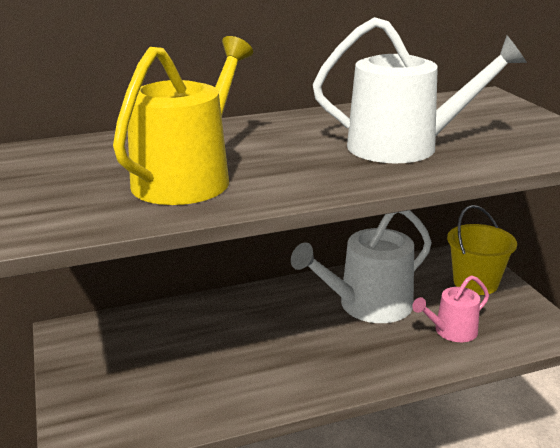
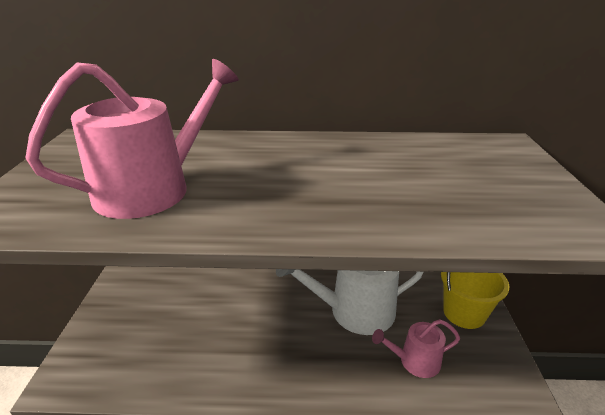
camera: 20 degrees right, 5 degrees up
(188, 178) = (153, 189): yellow watering can -> pink watering can
(404, 147) = (376, 190): white watering can -> none

